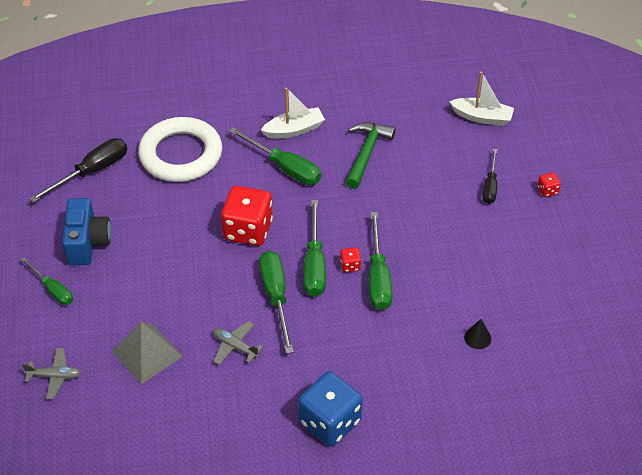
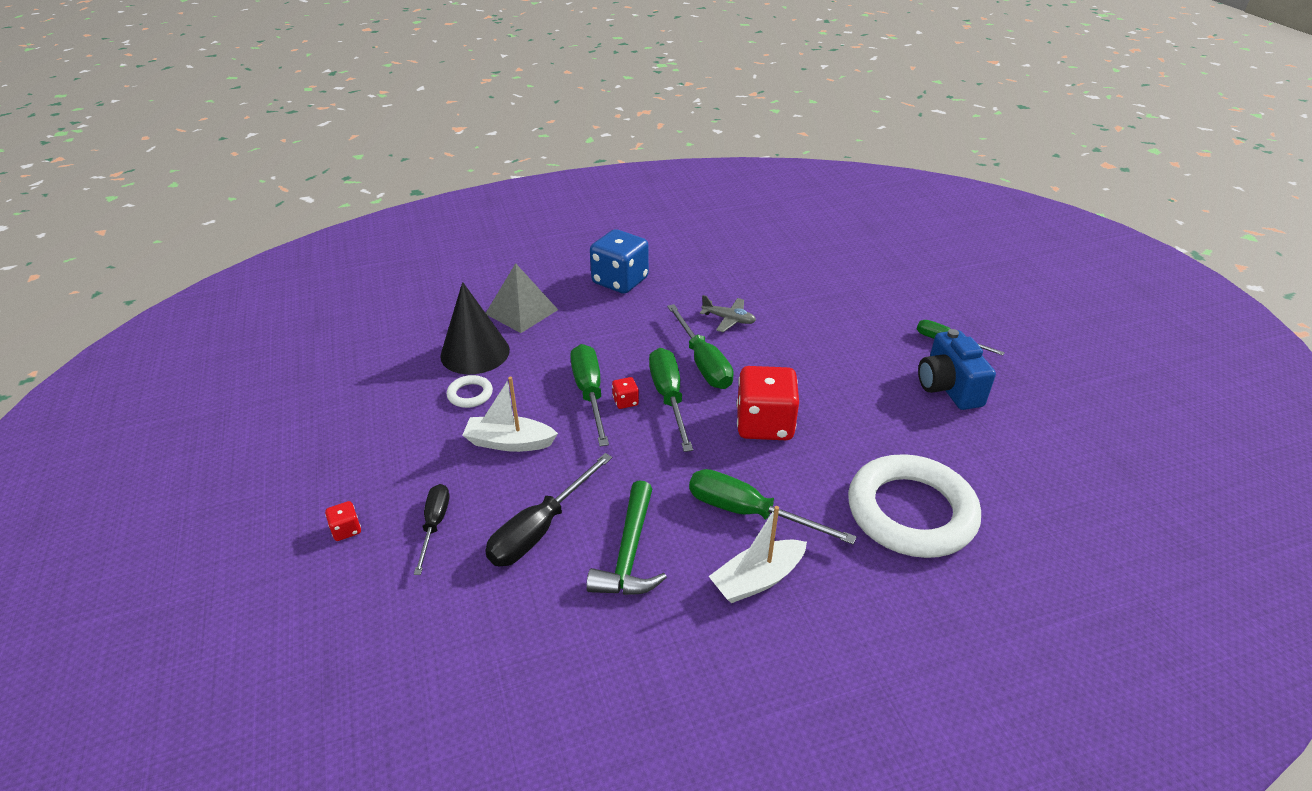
camera: 170 degrees right, 10 degrees down
(54, 376) = (886, 283): grey plane -> none
(92, 172) = (1016, 470): black screwdriver -> black screwdriver (540, 529)
(147, 353) = (812, 306): grey pyramid -> grey pyramid (521, 311)
(477, 290) = (470, 394): none -> white ring
(477, 338) = (475, 352): black cone -> black cone, size x2.31
(482, 117) = (429, 655): white boat -> white boat (509, 442)

